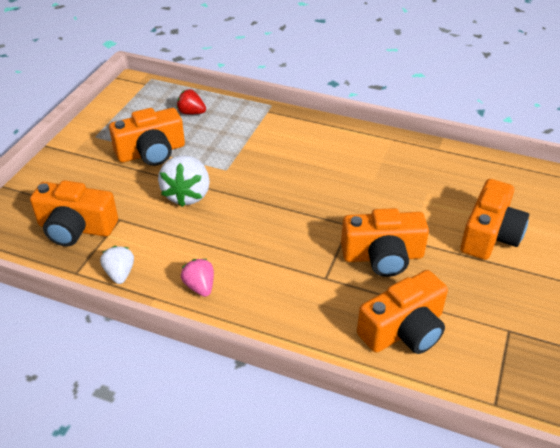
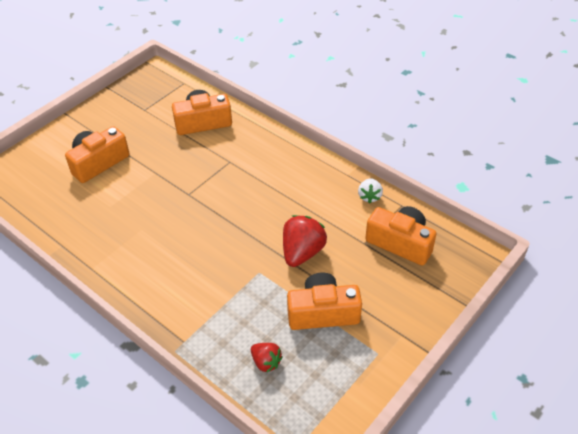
camera: 160 degrees left, 5 degrees up
(187, 195) = (302, 252): white strawberry -> red strawberry
(200, 287) = (315, 174): pink strawberry -> none
(382, 256) = (182, 166): orange camera -> none

